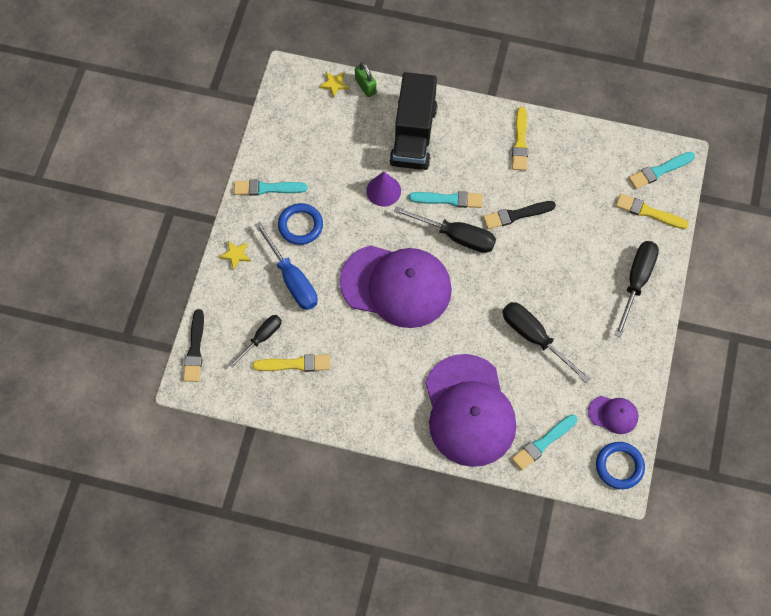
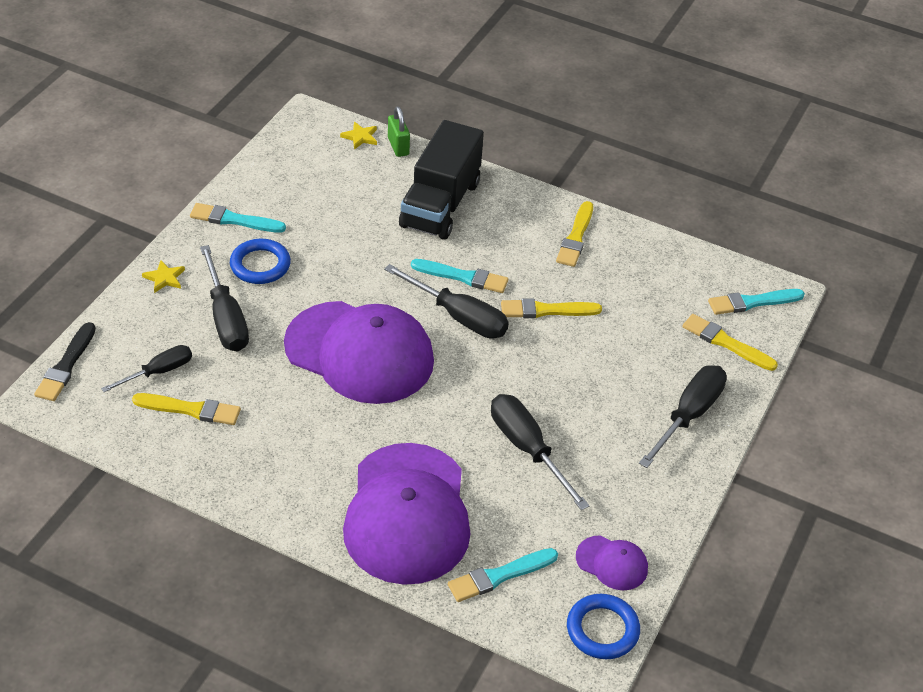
camera: 10 degrees right, 20 degrees down
(292, 279) = (226, 318): blue screwdriver -> black screwdriver
(383, 191) = (381, 251): purple cone -> none
(516, 215) = (546, 310): black brush -> yellow brush

